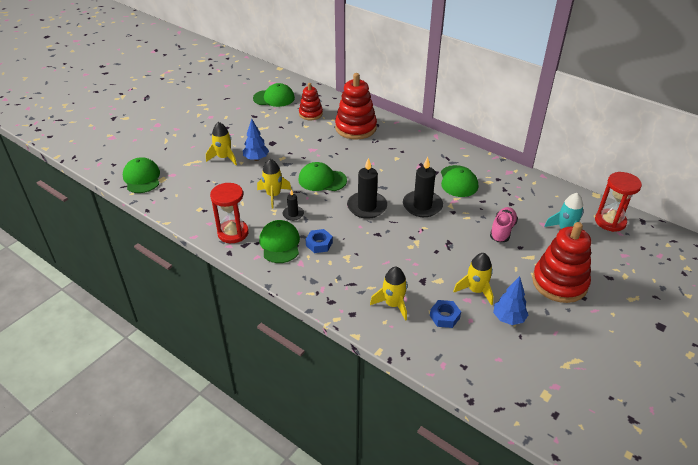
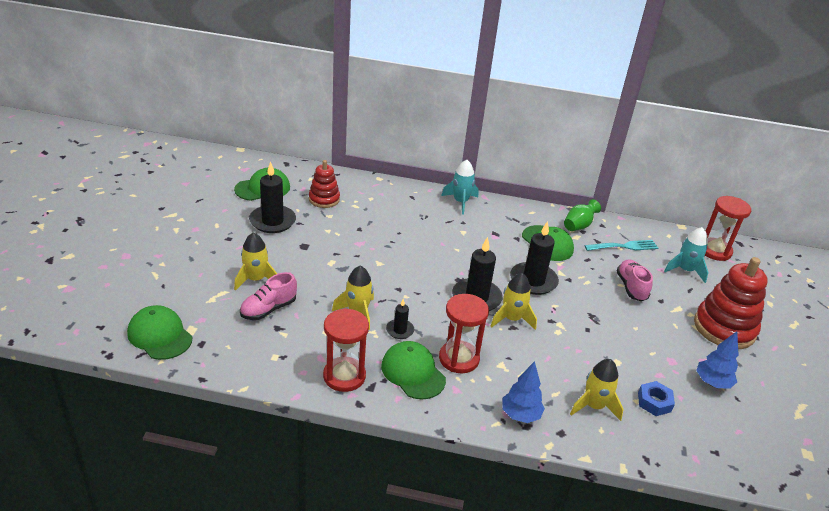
camera: 30 degrees left, 5 degrees down
(217, 178) = (268, 309): none -> pink shoe
(256, 159) = (299, 271): blue tree -> blue tree (520, 415)
(263, 122) = (272, 221): none -> black candle
(319, 244) = (459, 359): blue nut -> red hourglass
(322, 180) = (401, 278): green cap -> none
(355, 128) = (390, 206): red stacking toy -> none
(412, 136) = (460, 202): none -> turquoise rocket
(476, 290) = (659, 362): yellow rocket -> yellow rocket (512, 319)
(498, 174) = (578, 226): none -> green vase
(524, 198) = (623, 246): none -> turquoise fork

